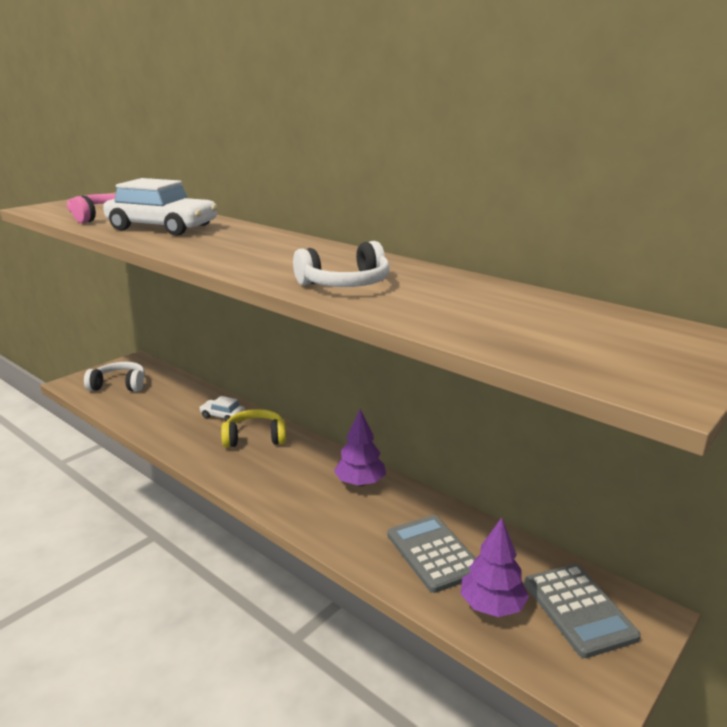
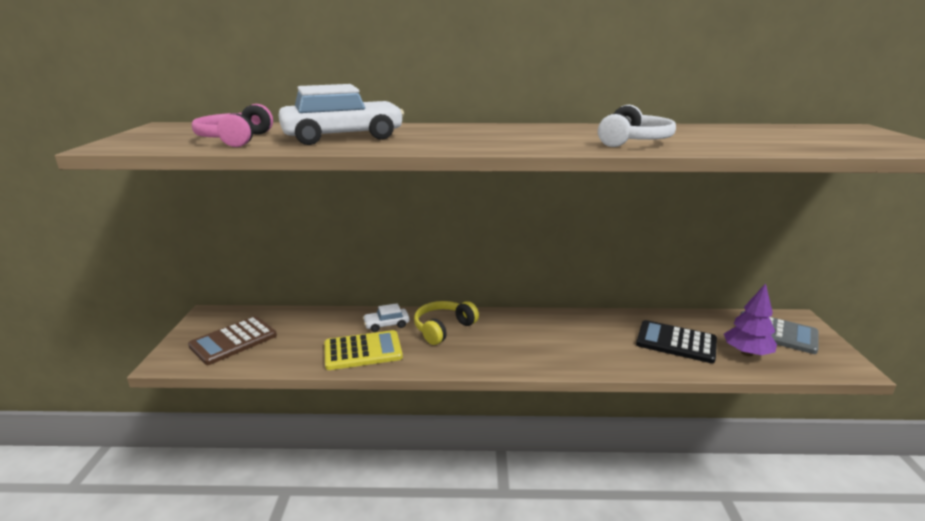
camera: 40 degrees left, 0 degrees up
(119, 385) = (233, 341): white headphones -> brown calculator
(174, 428) = (363, 351): none -> yellow calculator
(360, 483) = (566, 324): purple tree -> none
(433, 553) = (676, 342): grey calculator -> black calculator

